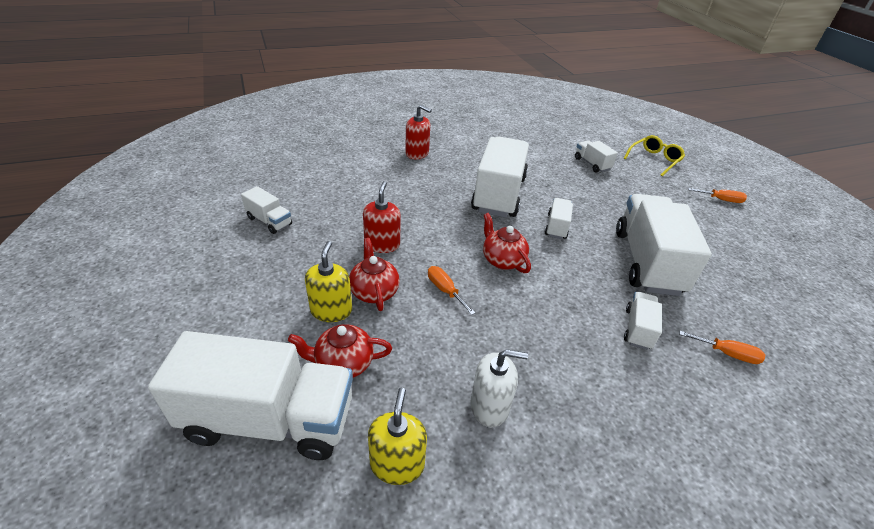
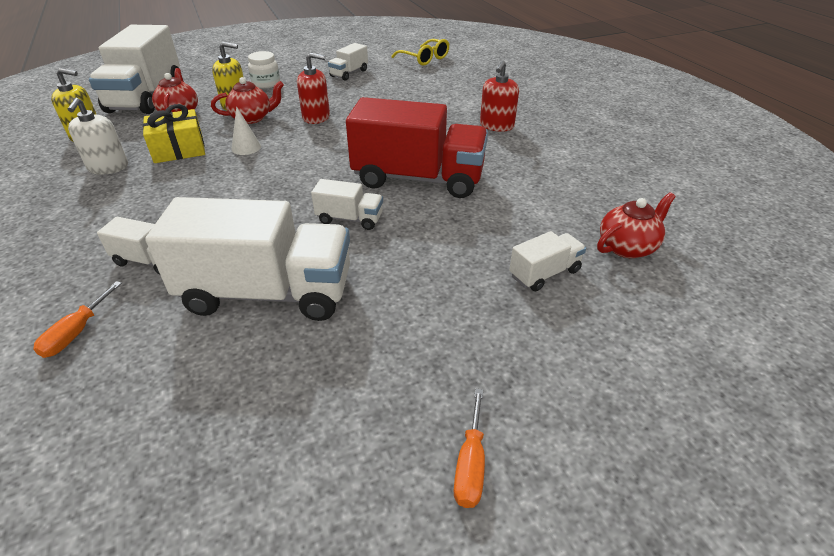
camera: 90 degrees right, 0 degrees up
(272, 287) = (266, 84): none -> white jar
(445, 290) = (246, 147): orange screwdriver -> white cone
(447, 345) = (179, 149): none -> yellow gift
(499, 194) = (418, 178): white truck -> red truck
(502, 260) = (285, 178): red teapot -> red teapot (627, 247)
(654, 160) = (613, 374): yellow glasses -> yellow glasses (424, 58)

